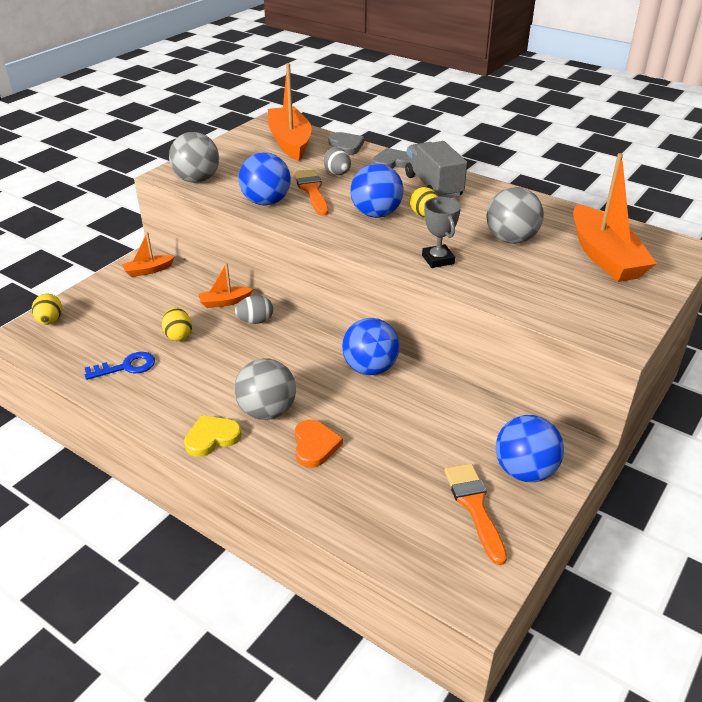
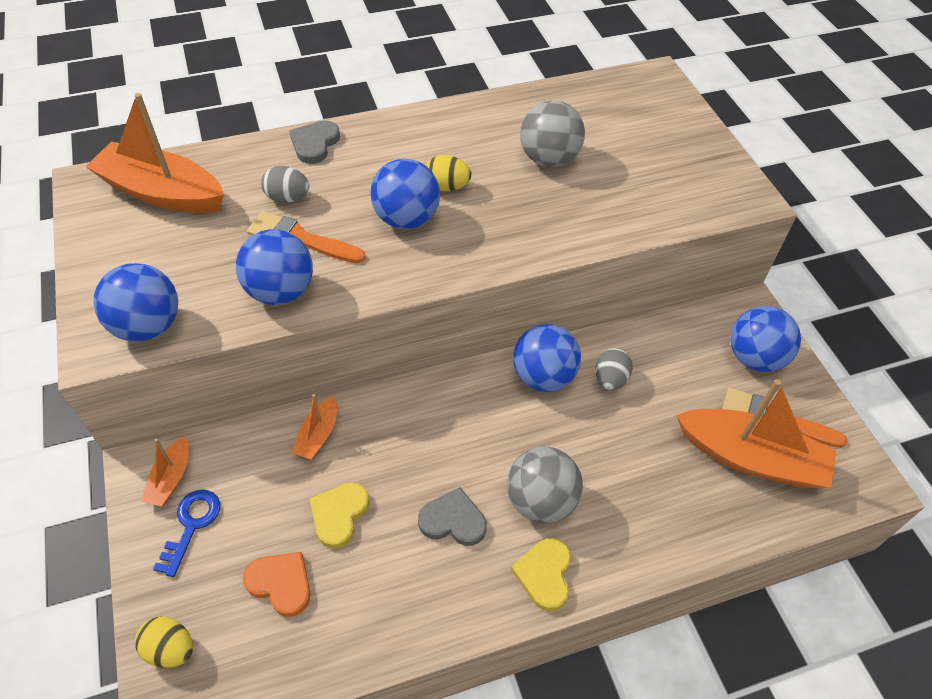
camera: 55 degrees left, 15 degrees up
(126, 367) = (351, 601): blue key -> blue key (191, 525)
(178, 335) = (339, 515): yellow egg -> yellow heart
(197, 180) = (148, 326): grey ball -> blue ball
(255, 321) = (381, 426): grey egg -> grey egg (610, 379)
(315, 445) = (620, 489): orange heart -> orange heart (281, 583)
(346, 146) = (233, 155): grey heart -> grey heart (453, 520)
(433, 186) = (398, 146): grey truck -> none
(438, 259) = (536, 227): grey trophy -> none
(604, 256) = (628, 124): orange boat -> orange boat (750, 458)

